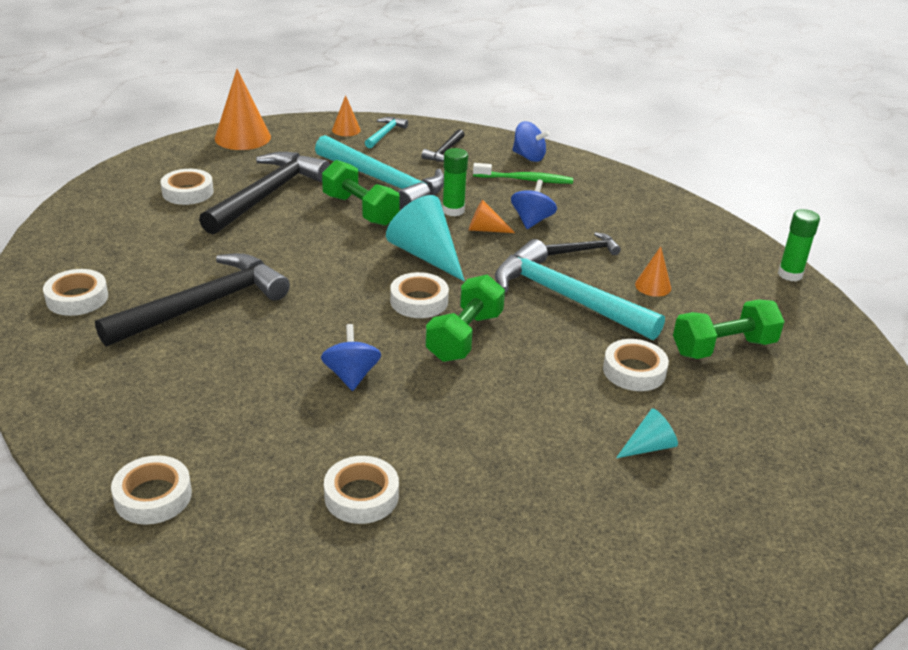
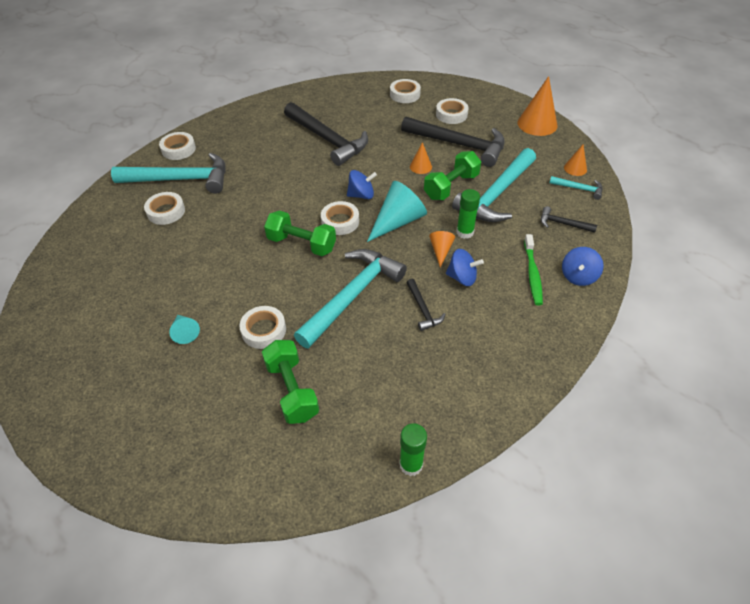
camera: 90 degrees right, 15 degrees up
(77, 298) = (330, 100): white tape -> white tape (405, 94)
(264, 483) = (181, 179): none -> turquoise hammer
(351, 375) = (263, 199): blue spinning top -> blue spinning top (361, 195)
(653, 286) = (375, 351): orange cone -> orange cone (420, 166)

